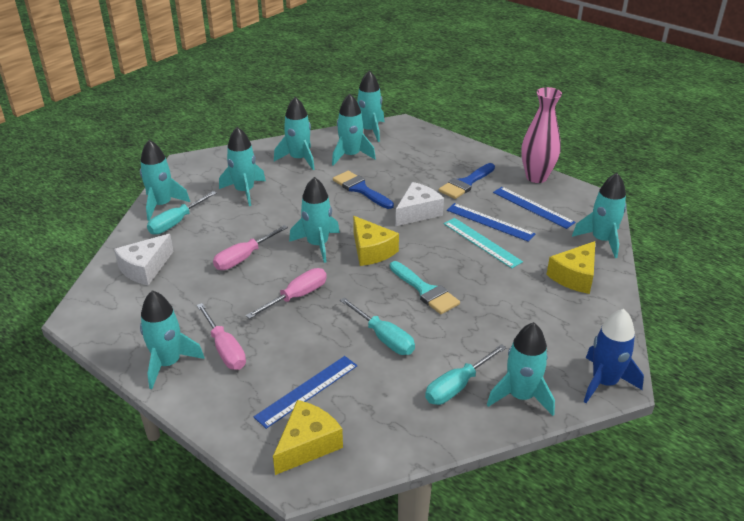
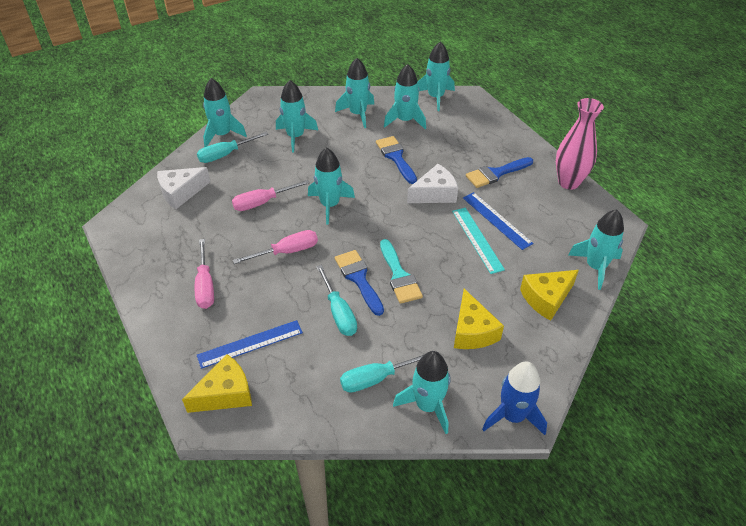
camera: 20 degrees right, 10 degrees up
(168, 363) = (156, 286): turquoise rocket -> none
(371, 250) = (373, 223): yellow cheese -> yellow cheese (472, 331)
(386, 303) = (358, 278): none -> blue brush
(533, 207) = (547, 214): blue ruler -> none

